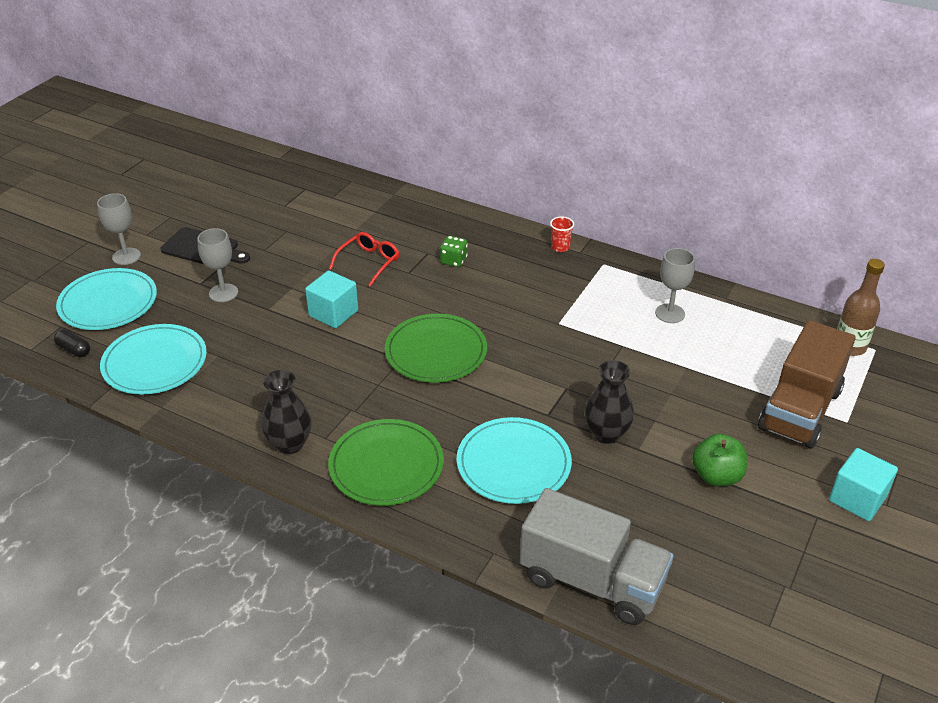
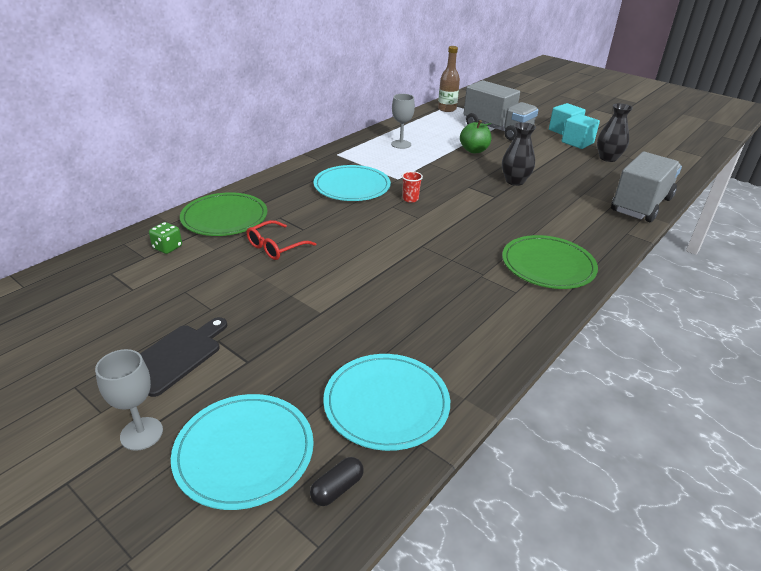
camera: 80 degrees left, 5 degrees down
(223, 293) = (276, 343): grey goblet -> none
(289, 444) = (523, 312): black vase -> black vase (608, 158)
(333, 313) = (345, 273): turquoise cube -> turquoise cube (577, 142)
(369, 262) = (275, 247): red glasses -> red glasses turned 90 degrees counterclockwise
(436, 352) = (416, 229): green plate -> green plate (224, 217)
(453, 261) = (298, 207): green dice -> green dice (167, 248)
(513, 464) = (543, 215): turquoise plate -> turquoise plate (352, 186)
(560, 247) = (307, 165): red cup -> red cup (410, 199)
(716, 476) = (550, 158): green apple -> green apple (474, 150)
(800, 410) = (497, 129): brown truck -> grey truck

